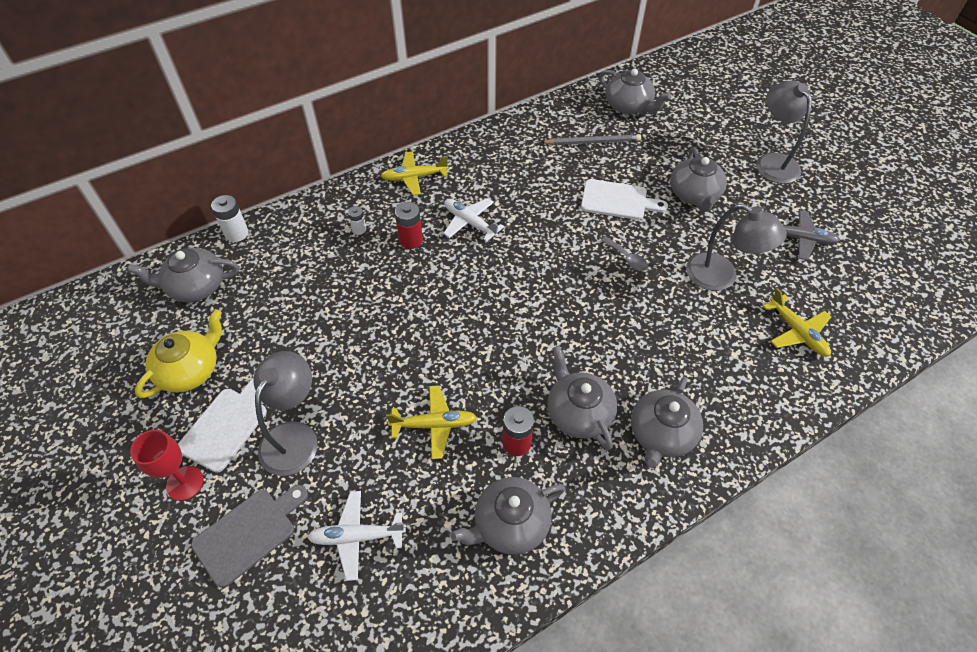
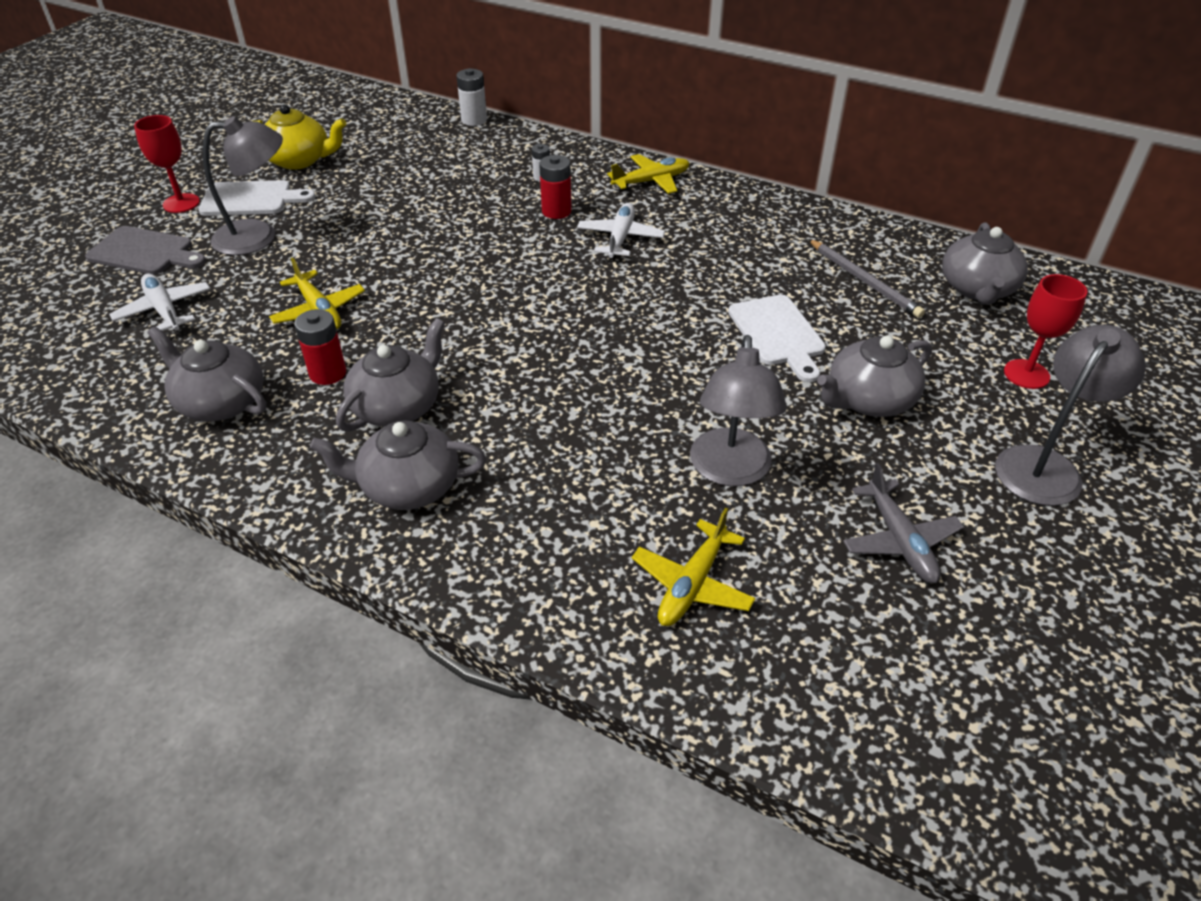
camera: 60 degrees right, 10 degrees down
(195, 286) = (394, 126): grey teapot -> none
(414, 177) = (651, 181): yellow plane -> yellow plane turned 105 degrees clockwise
(627, 258) = (680, 372): grey spoon -> none
(706, 130) = (1026, 374): none -> red goblet

